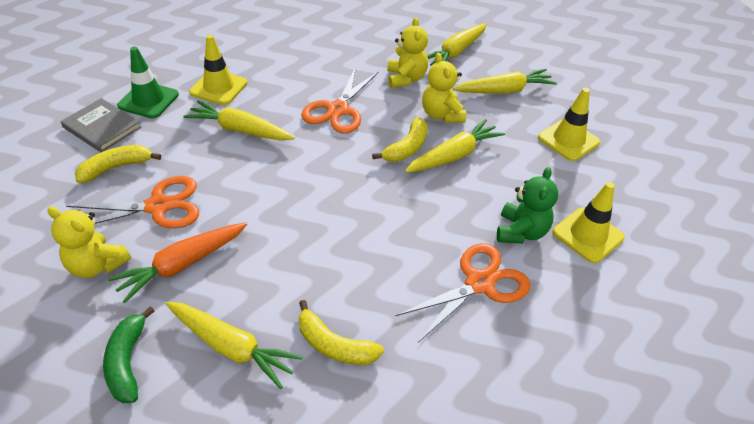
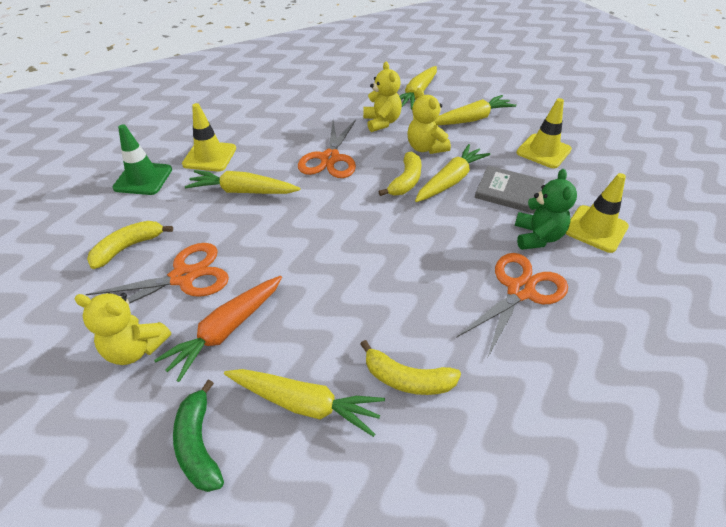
camera: 10 degrees left, 0 degrees up
(102, 127) = (102, 211): grey book -> grey book (509, 191)

